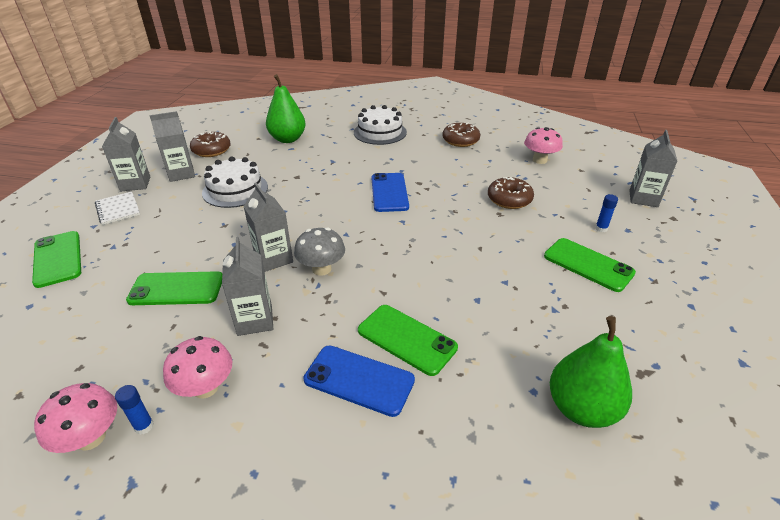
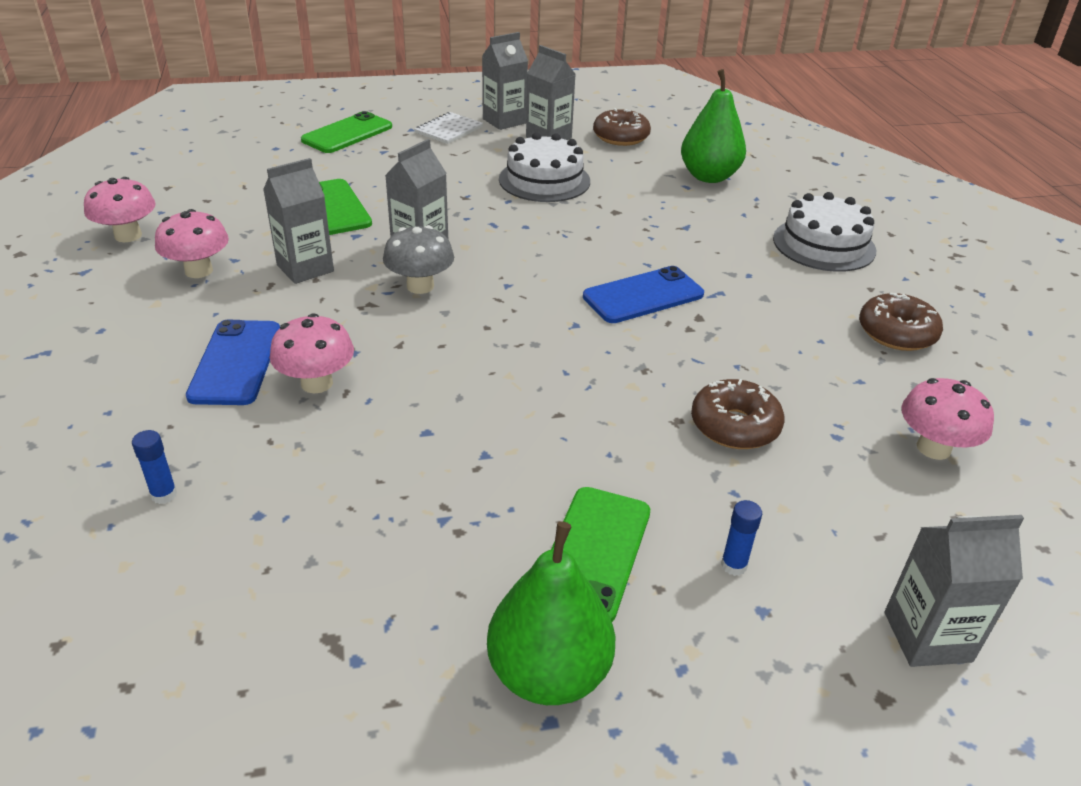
camera: 65 degrees right, 0 degrees up
(144, 426) = (145, 255): blue glue stick -> blue glue stick (164, 495)
(406, 339) = (317, 383): green phone -> pink mushroom
(581, 408) = (237, 568): green pear -> green pear (549, 673)

